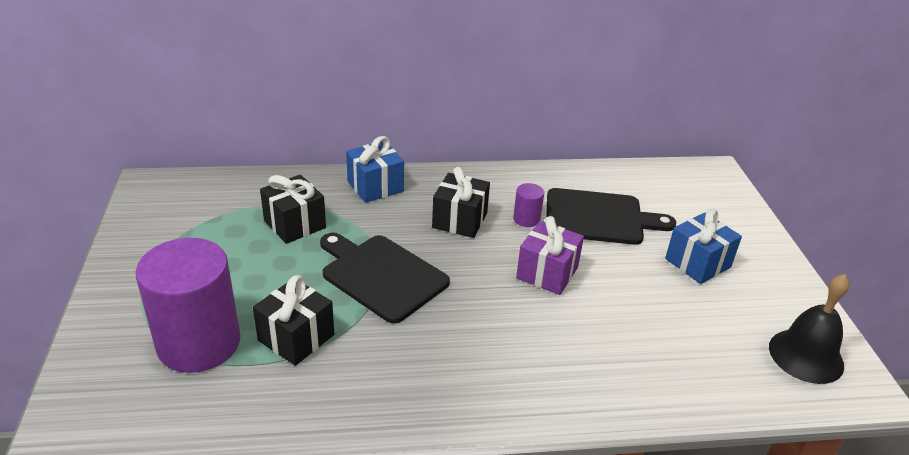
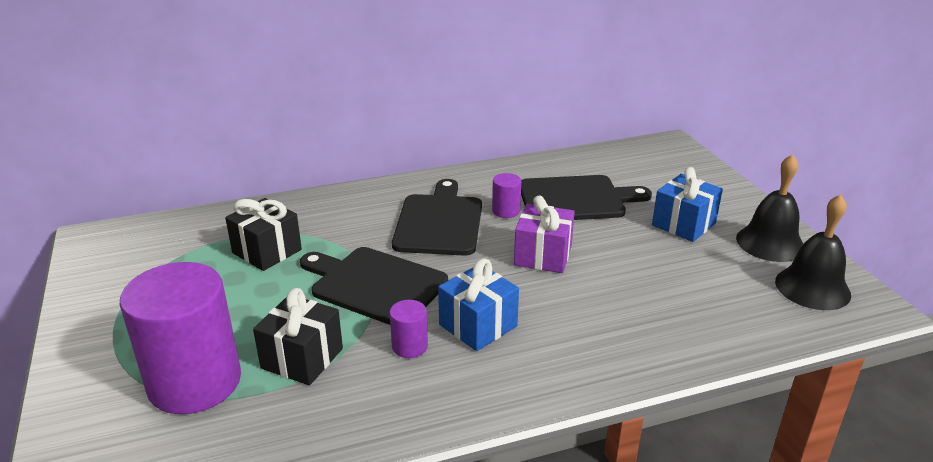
camera: 10 degrees left, 5 degrees down
(375, 186) = (342, 204): blue gift -> blue gift (478, 325)
(394, 344) = (409, 346): none -> purple cylinder
(459, 220) = (439, 222): black gift -> black cutting board
(779, 299) = (770, 243): none -> black bell

